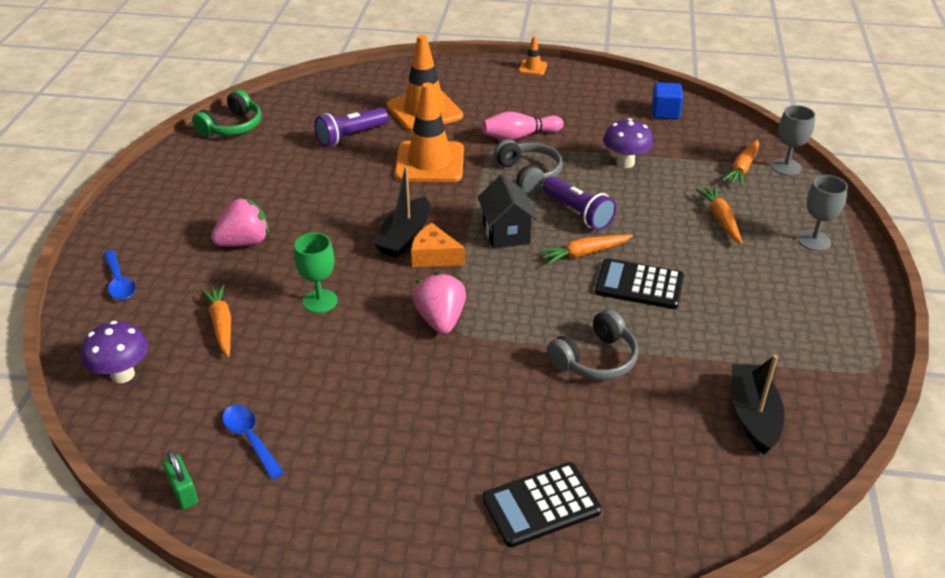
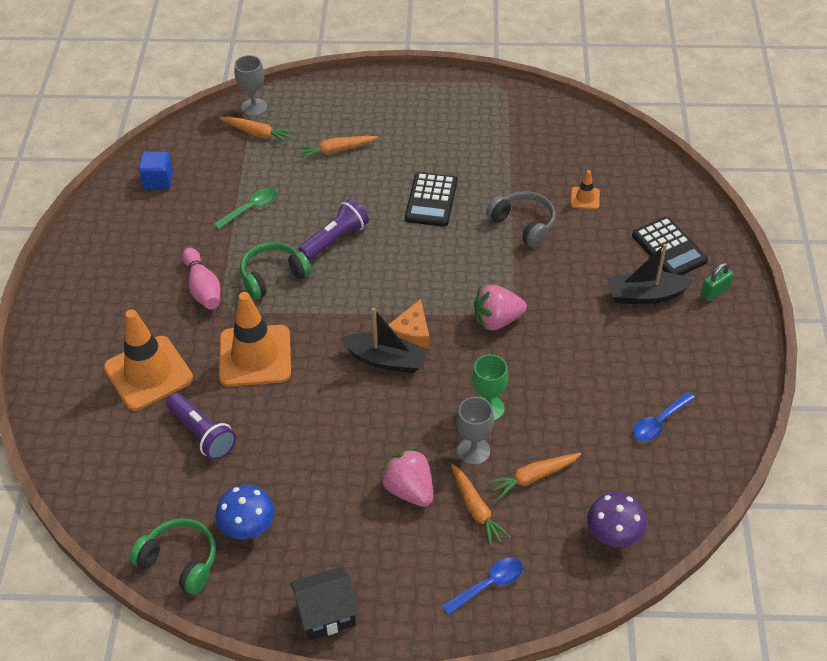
camera: 95 degrees left, 10 degrees up
(183, 492) = (721, 452): green padlock -> green padlock (715, 291)
(246, 157) = (248, 529): none -> blue mushroom
(506, 233) = (371, 287): black house -> black house (326, 614)
(529, 174) = (273, 276): grey headphones -> green headphones
(533, 68) = (53, 285): orange traffic cone -> orange traffic cone (585, 198)
(584, 253) = (394, 233): orange carrot -> orange carrot (476, 509)
(625, 163) = (251, 208): purple mushroom -> green spoon
(753, 415) = (561, 146): black boat -> black boat (645, 295)
(814, 241) = (360, 101): grey goblet -> grey goblet (473, 451)

